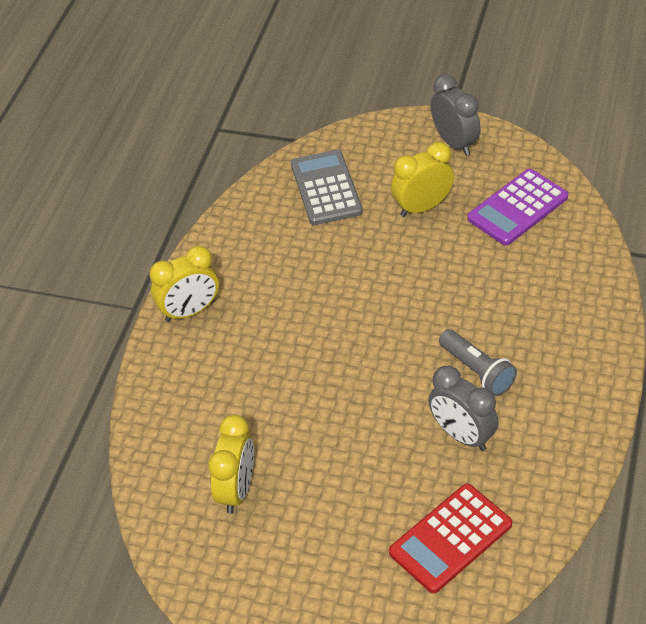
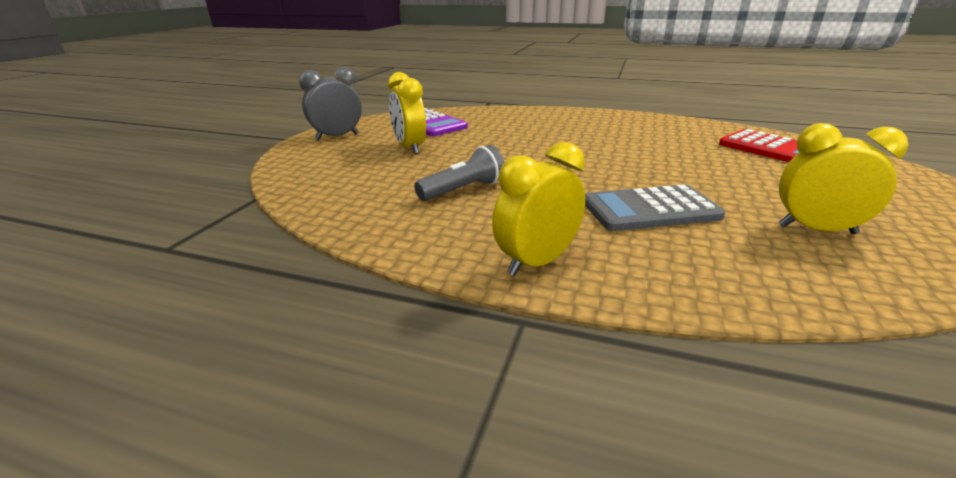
camera: 90 degrees left, 20 degrees down
(190, 311) = (537, 262): yellow clock -> yellow clock turned 105 degrees counterclockwise
(326, 188) = (354, 182): grey calculator -> grey calculator (650, 209)
(462, 435) = (668, 144): grey clock -> none
(477, 371) = (600, 138): grey flashlight -> grey flashlight (463, 190)

